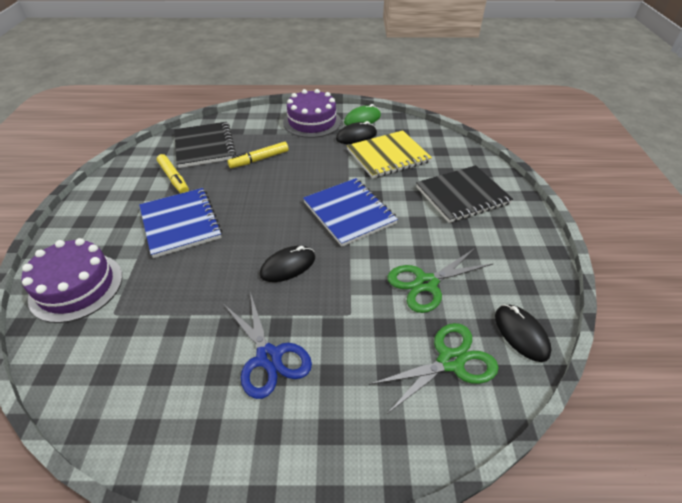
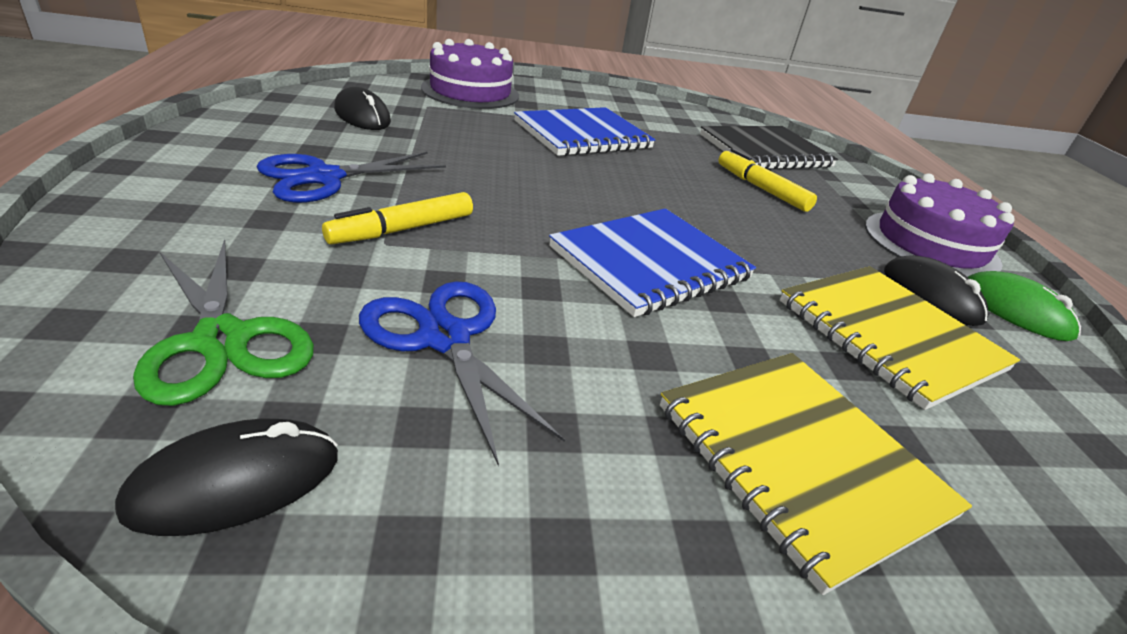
camera: 80 degrees right, 10 degrees down
(174, 178) = (676, 132): yellow marker -> yellow marker (403, 229)
(288, 266) = (500, 199): black mouse -> black mouse (362, 116)
(426, 283) = (445, 338): green scissors -> blue scissors
(462, 195) = (799, 460): black notebook -> yellow notebook

